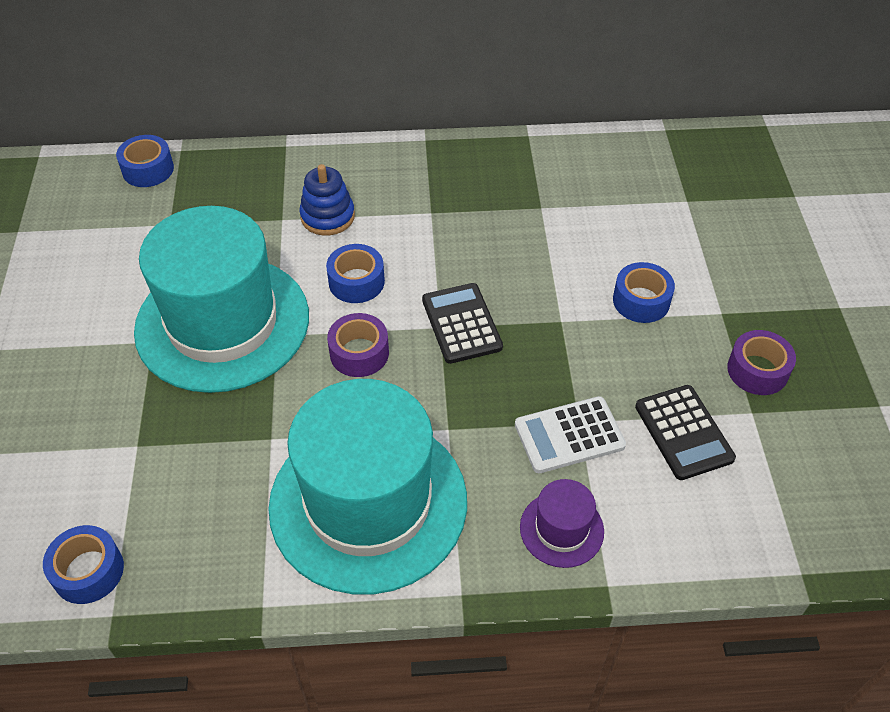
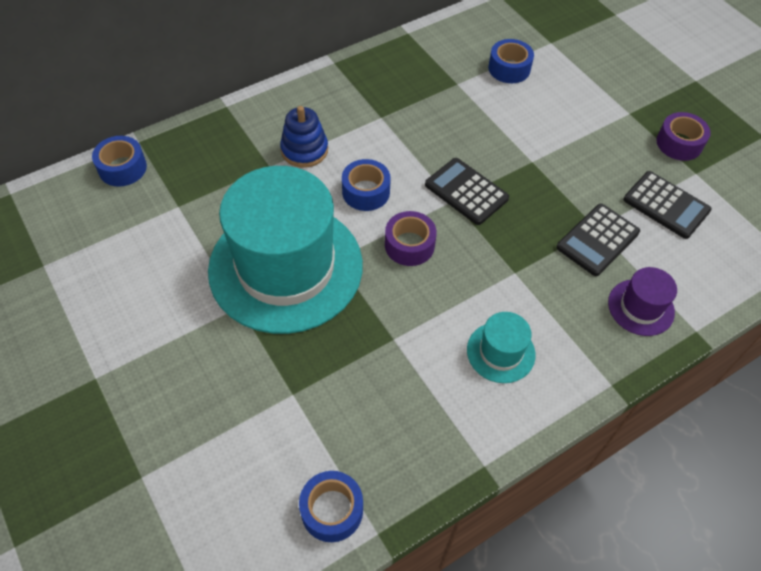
camera: 30 degrees left, 5 degrees up
(368, 502) = (500, 352): turquoise hat -> turquoise hat, size x0.42
(569, 435) = (597, 240): white calculator -> black calculator
(641, 301) = (573, 125): blue tape -> blue tape (509, 68)

